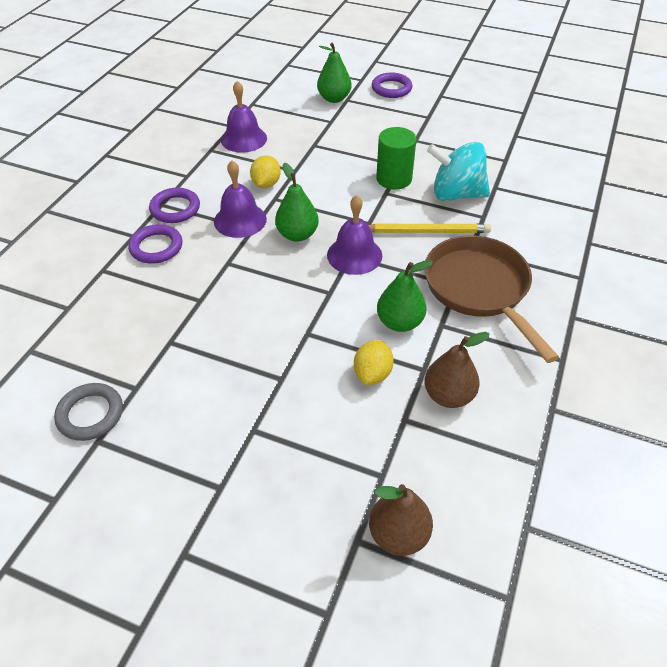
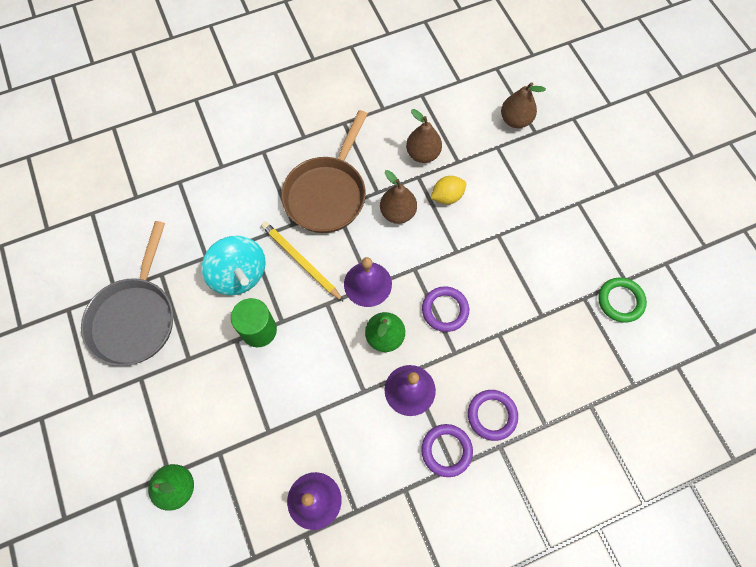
camera: 135 degrees left, 20 degrees up
(90, 414) = (620, 301): grey ring -> green ring
(266, 184) = (354, 415): yellow lemon -> none
(391, 88) = (113, 451): purple ring -> purple ring (445, 310)
(399, 322) = (397, 213): green pear -> brown pear
(480, 134) = (135, 318): none -> grey pan

